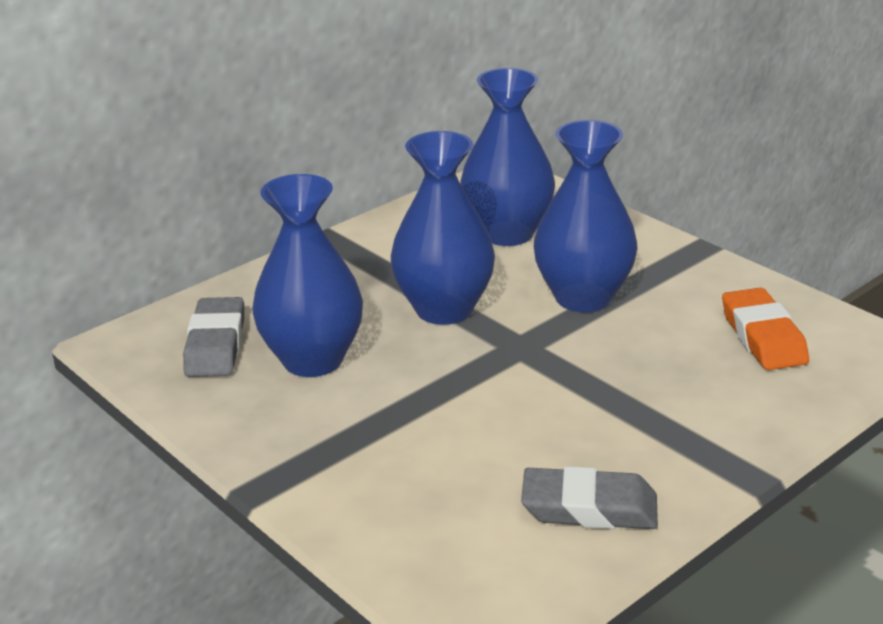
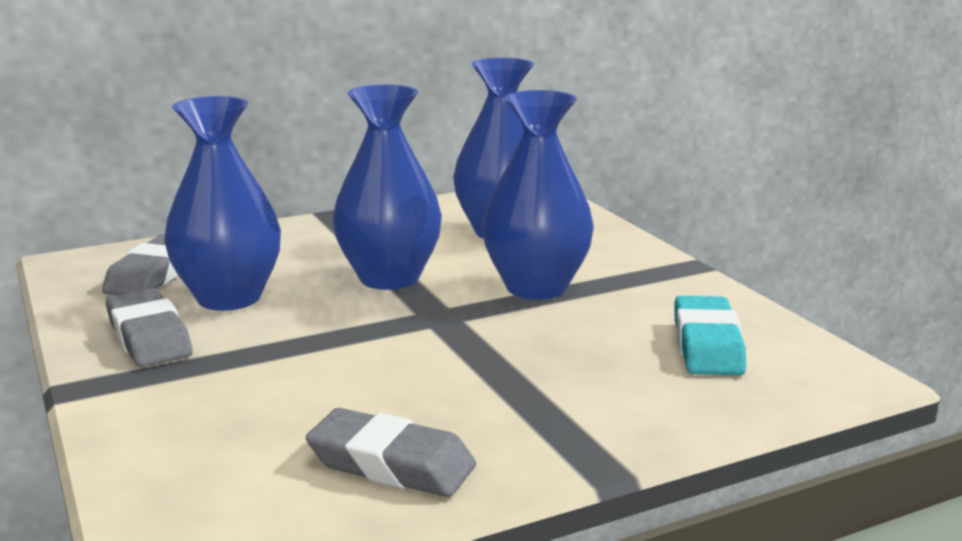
camera: 15 degrees right, 10 degrees down
(276, 420) = (149, 337): none -> grey eraser
(763, 337) = (707, 345): orange eraser -> turquoise eraser

